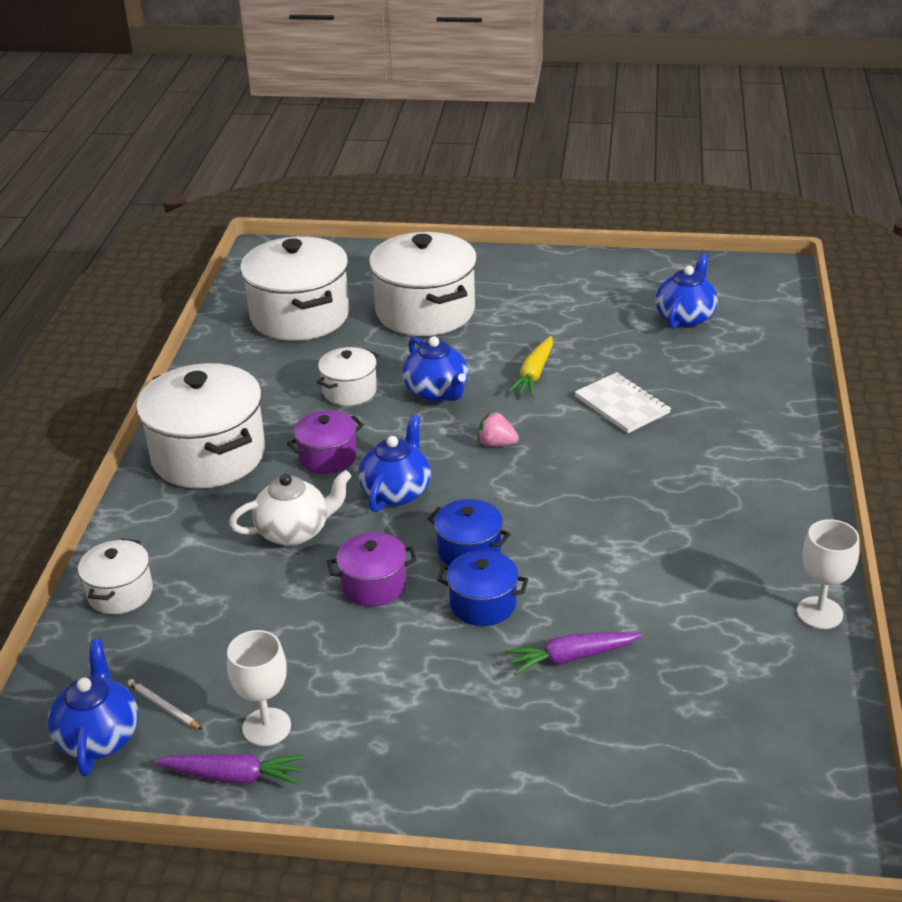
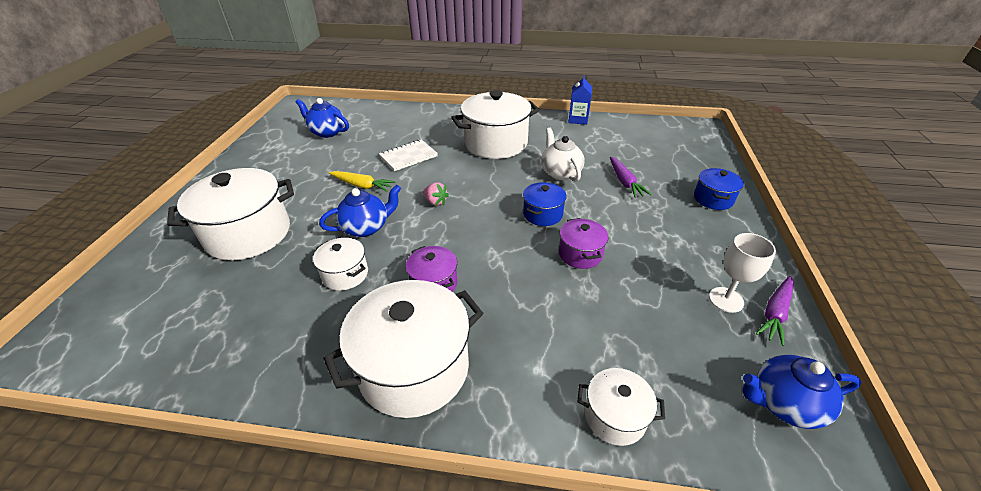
camera: 90 degrees left, 5 degrees up
(163, 707) = (734, 362): white pencil -> none
(233, 776) = (775, 313): purple carrot -> purple carrot turned 150 degrees counterclockwise
(294, 531) = (525, 298): white teapot -> white teapot (560, 173)
(300, 316) = (200, 314): white pot -> white pot (496, 143)
(396, 492) = (482, 245): blue teapot -> none
(483, 604) = (590, 209): blue pot -> blue pot (713, 199)
(496, 443) = (435, 202): pink strawberry -> pink strawberry turned 75 degrees counterclockwise
(819, 613) = (578, 119): white goblet -> blue carton

